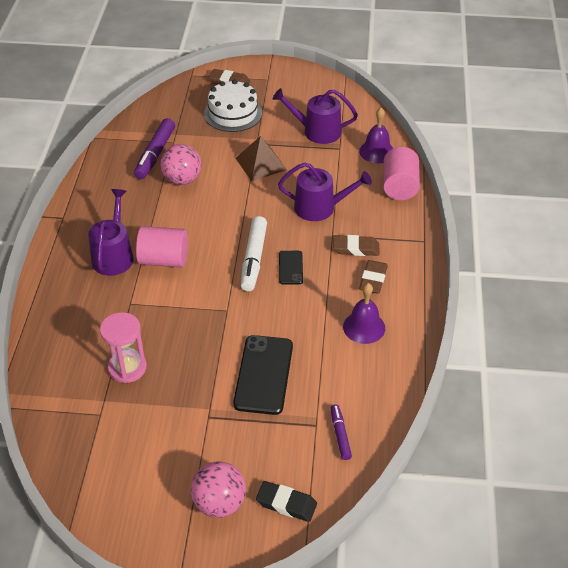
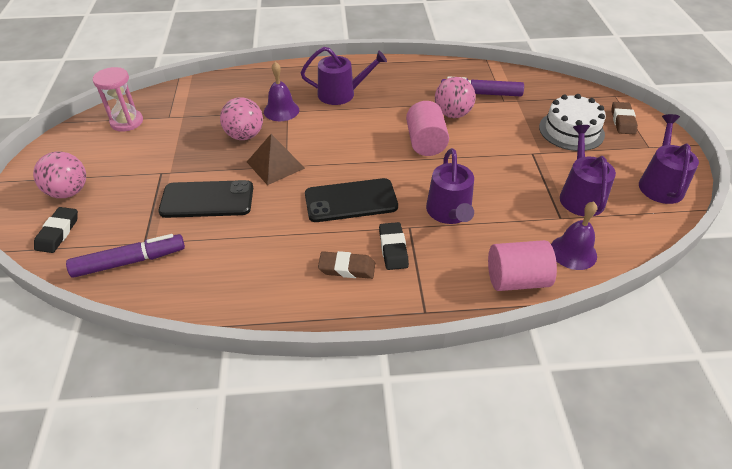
camera: 80 degrees right, 0 degrees up
(127, 368) = (215, 122): pink hourglass -> pink hourglass (127, 122)
(164, 260) = (342, 120): pink cylinder -> pink cylinder (425, 143)
(164, 342) = (244, 136): none -> pink ball
(253, 259) = (357, 174): white marker -> none
(261, 164) = (501, 160): brown pyramid -> brown pyramid (275, 165)
(290, 267) = (351, 200): black phone -> black phone, size x1.88
(313, 88) = (660, 184): none -> purple watering can
(340, 435) = (130, 261): purple marker -> purple marker, size x1.77
(356, 248) = (393, 249): brown eraser -> black eraser
(364, 327) = (273, 266): purple bell -> purple bell (281, 110)

